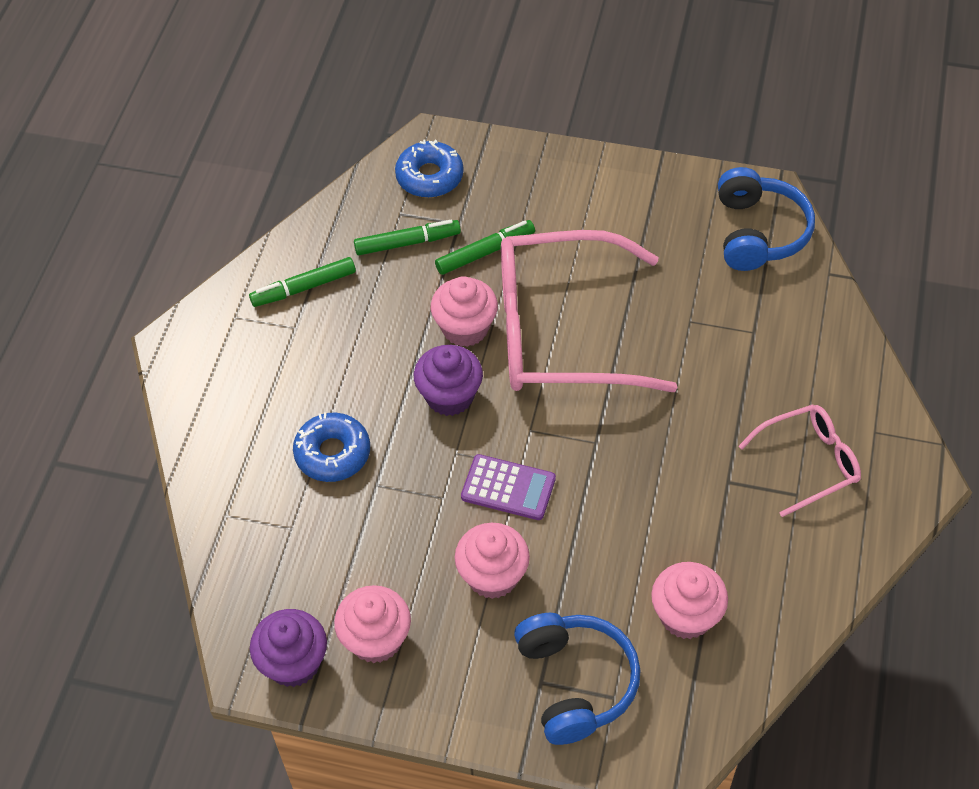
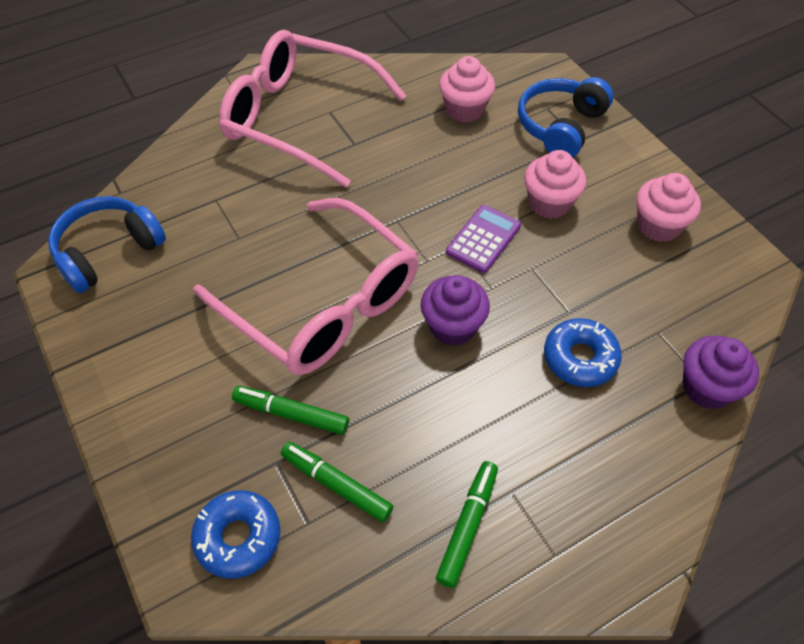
camera: 135 degrees left, 0 degrees up
(293, 663) = (725, 252): purple cupcake -> purple cupcake (707, 387)
(304, 288) = (467, 525): green marker -> green marker turned 90 degrees counterclockwise
(465, 328) = (382, 366): pink cupcake -> none
(508, 488) = (483, 239): purple calculator -> purple calculator turned 60 degrees clockwise
(808, 463) = (301, 118): pink glasses -> pink glasses, size x1.98

